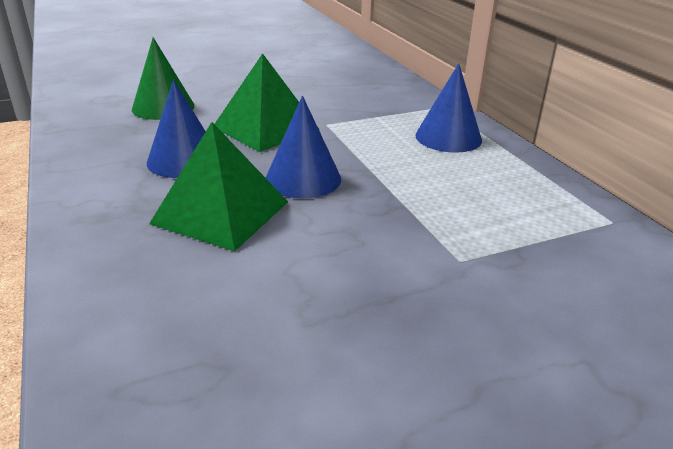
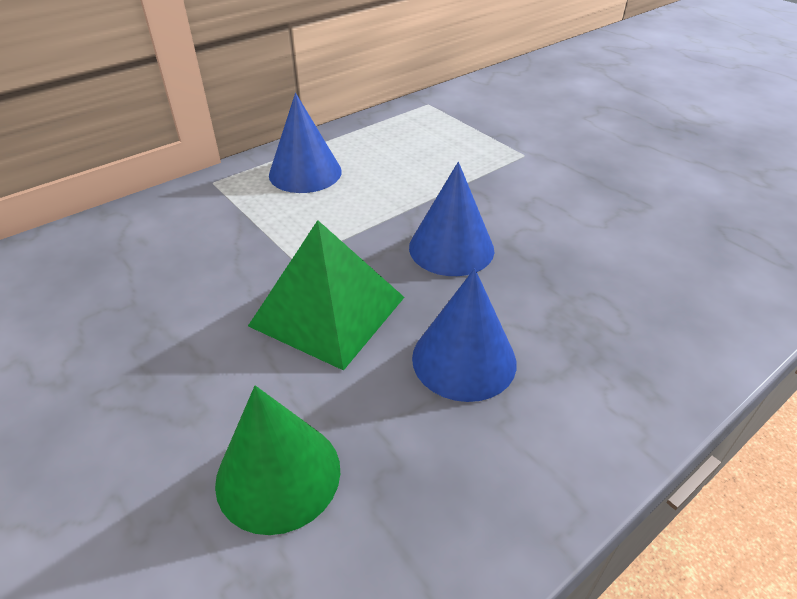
camera: 105 degrees left, 10 degrees up
(220, 212) = (555, 286): green pyramid -> none

